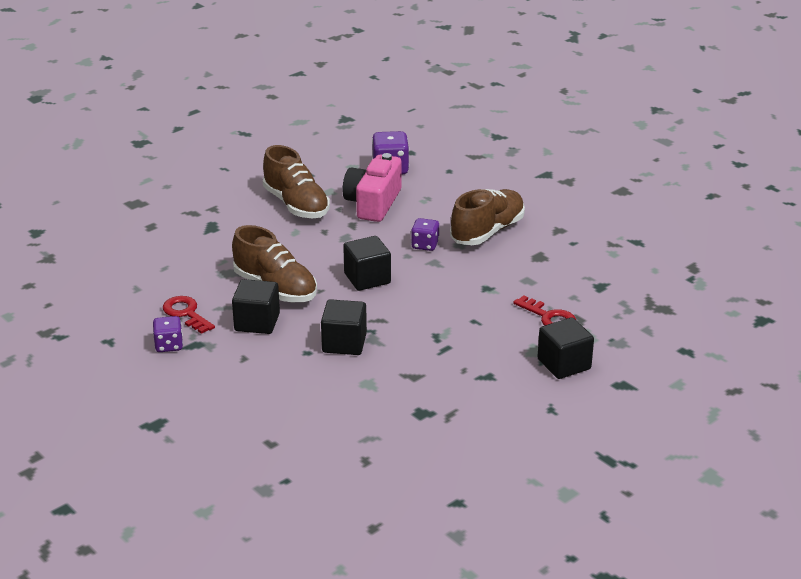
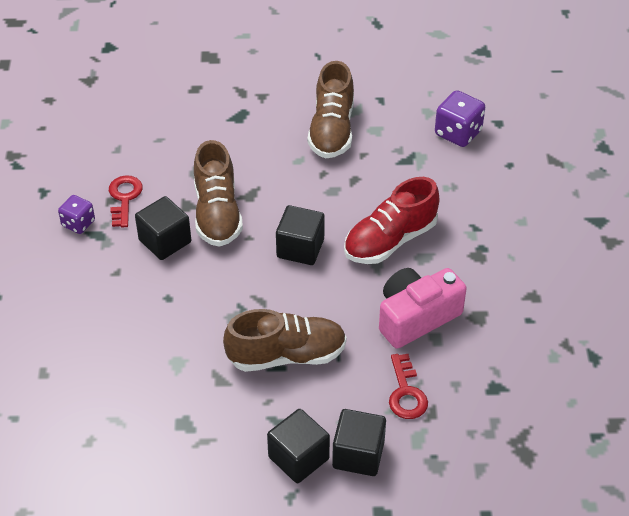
camera: 40 degrees right, 15 degrees up
(344, 343) = (206, 307): black cube -> black cube (298, 458)
(373, 203) = (398, 165): pink camera -> pink camera (416, 317)
(425, 245) = (390, 240): purple dice -> red shoe
(487, 232) = (463, 258): brown shoe -> brown shoe (286, 355)

